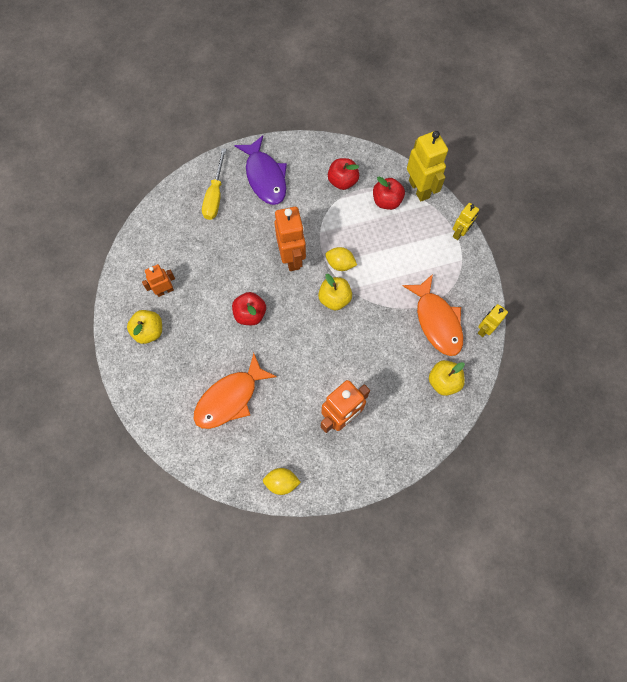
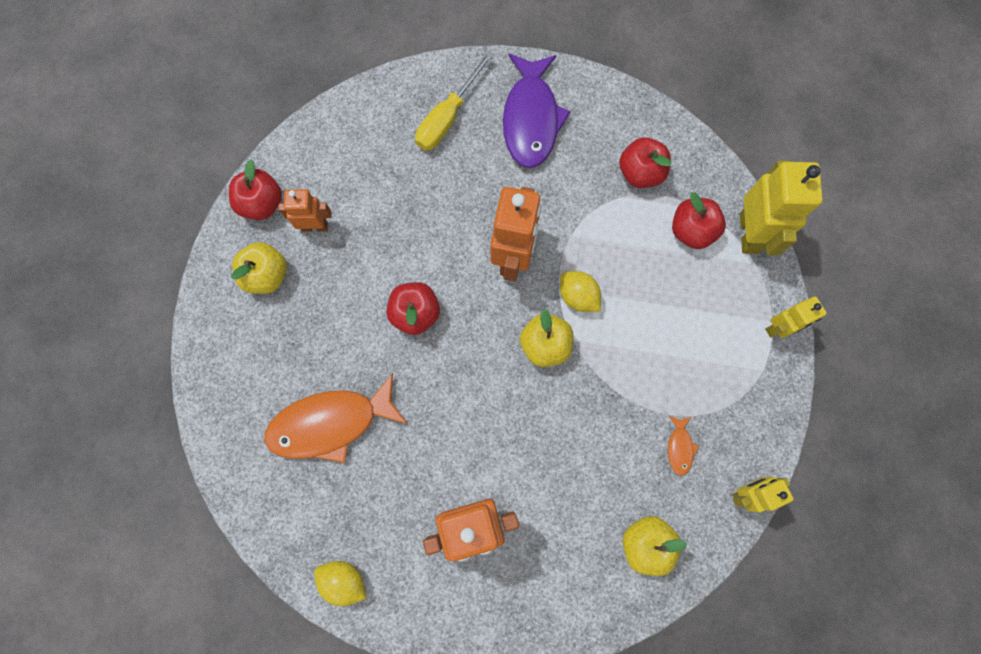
camera: 25 degrees right, 5 degrees up
(125, 291) = (262, 203): none -> red apple
(437, 321) = (679, 447): orange fish -> orange fish, size x0.42

